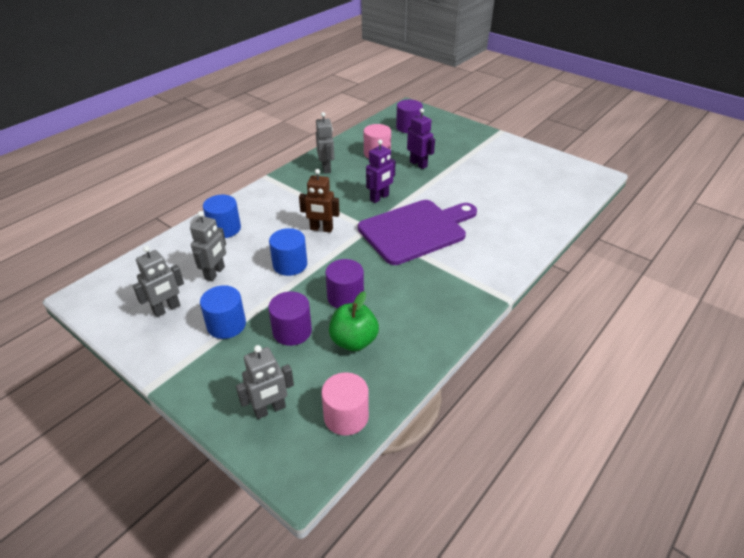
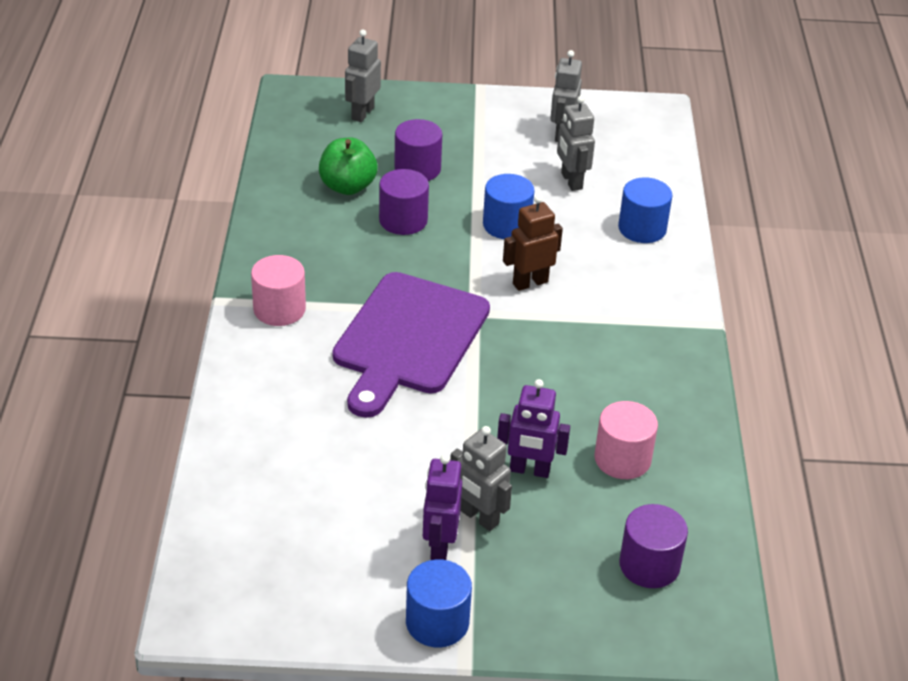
camera: 140 degrees right, 0 degrees up
(226, 325) = (486, 147): blue cylinder -> blue cylinder (437, 622)
(326, 168) = (656, 384): grey robot -> grey robot (479, 517)
(346, 416) = (293, 135): pink cylinder -> pink cylinder (279, 309)
(379, 198) = (514, 368): purple robot -> purple robot (439, 545)

